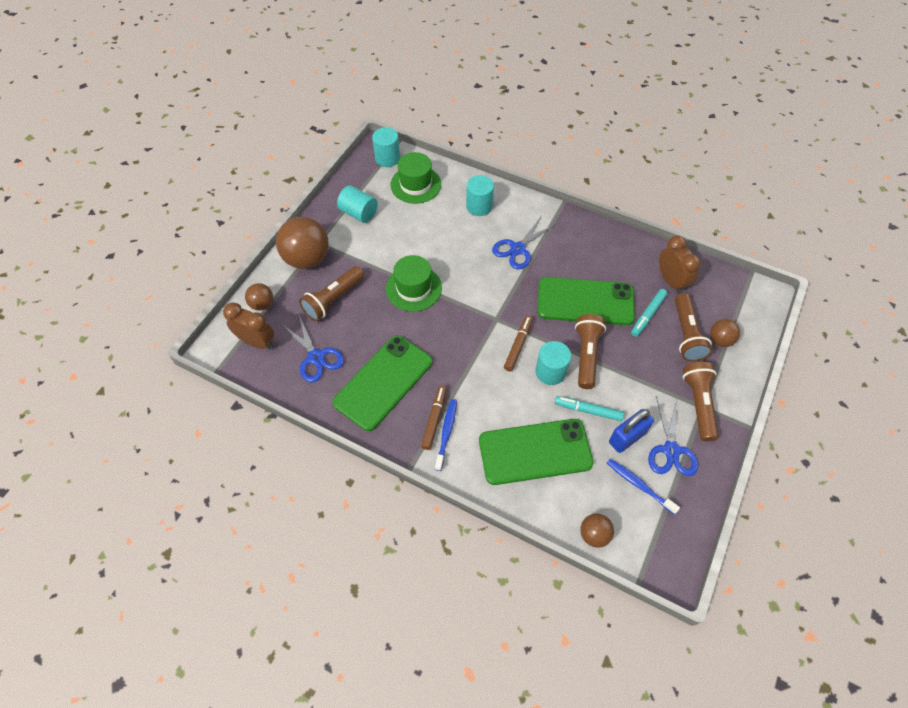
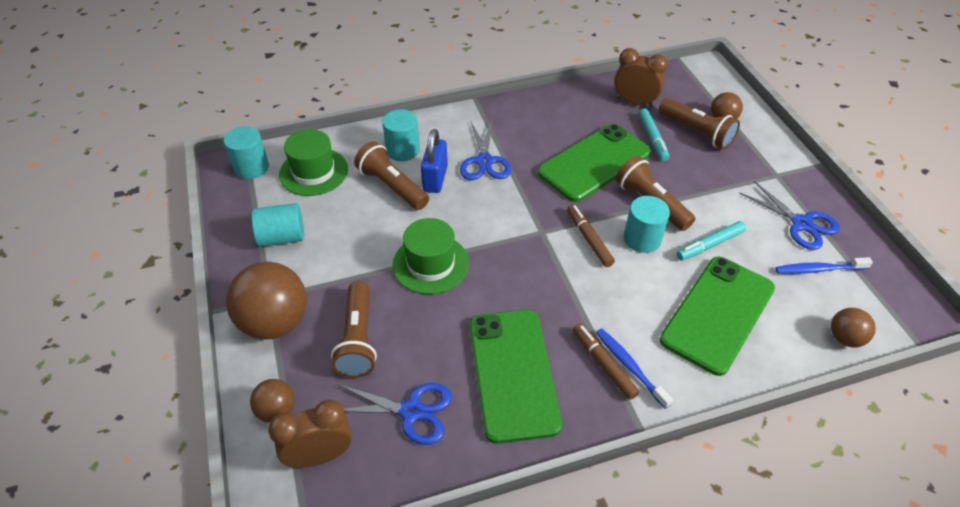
camera: 45 degrees left, 10 degrees down
(627, 437) = (763, 241): blue padlock -> blue padlock (435, 179)
(698, 404) = (771, 175): brown flashlight -> brown flashlight (392, 186)

